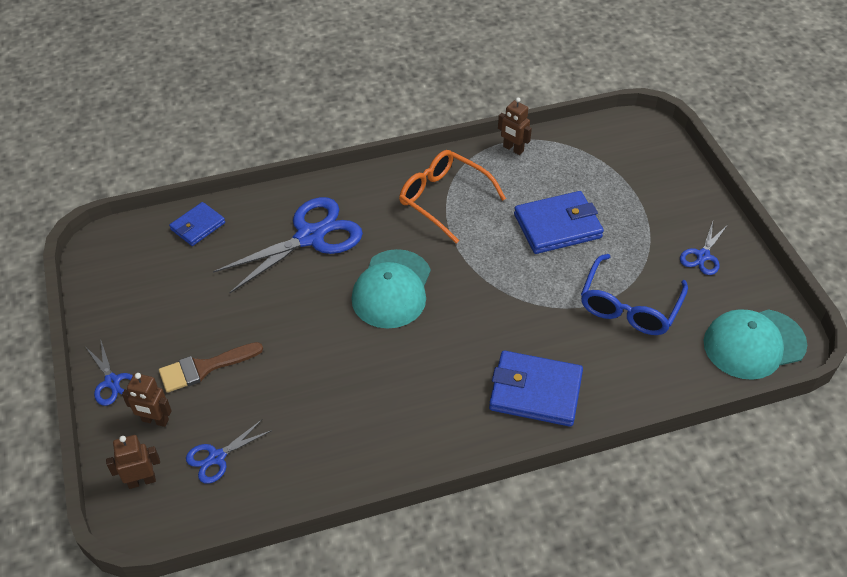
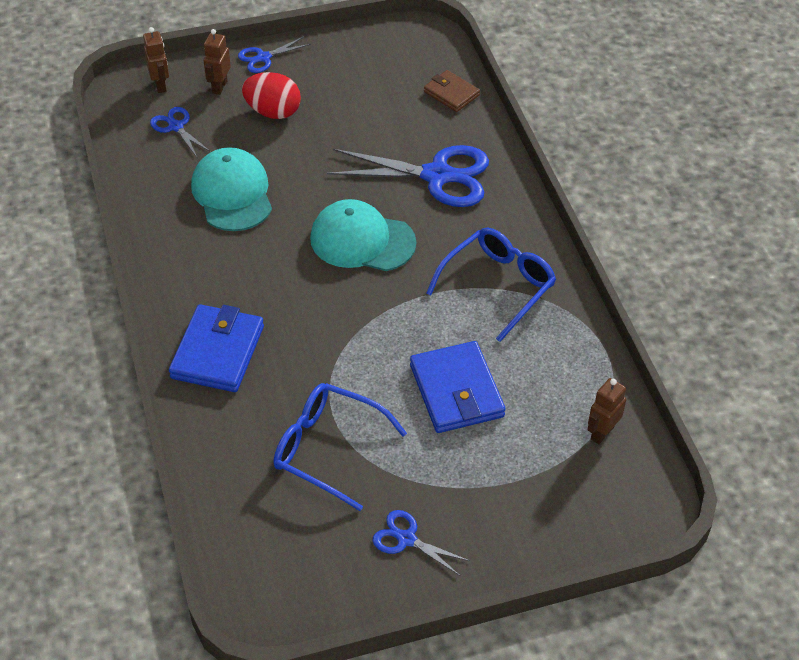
camera: 90 degrees right, 0 degrees up
(198, 226) = (451, 93): blue wallet -> brown wallet
(204, 368) = (273, 112): brown brush -> red egg
(310, 237) = (437, 176): blue scissors -> blue scissors turned 45 degrees counterclockwise
(443, 199) = (498, 286): orange glasses -> blue glasses
(513, 149) = (591, 356): brown robot -> brown robot (602, 433)
(754, 344) = (262, 570): turquoise cap -> turquoise cap (232, 193)

